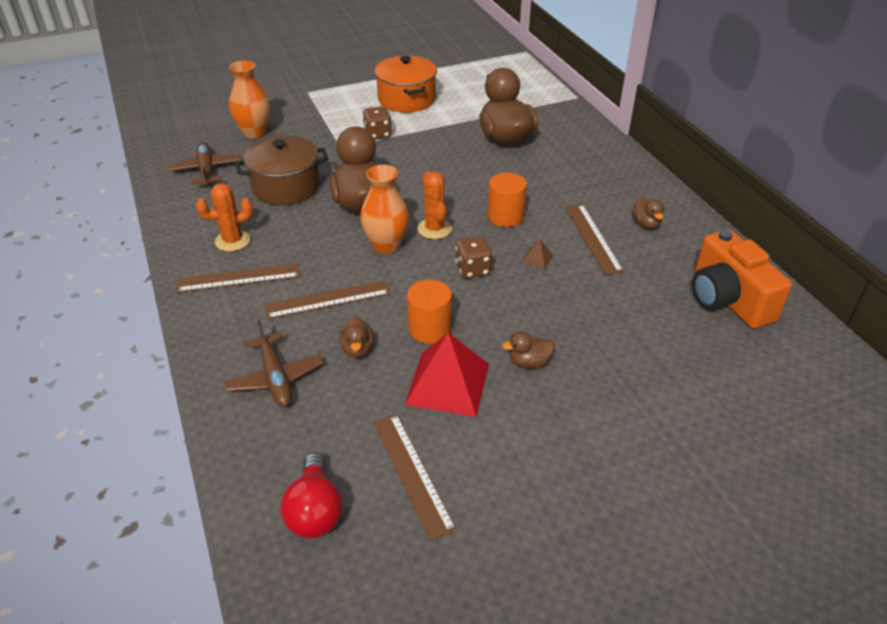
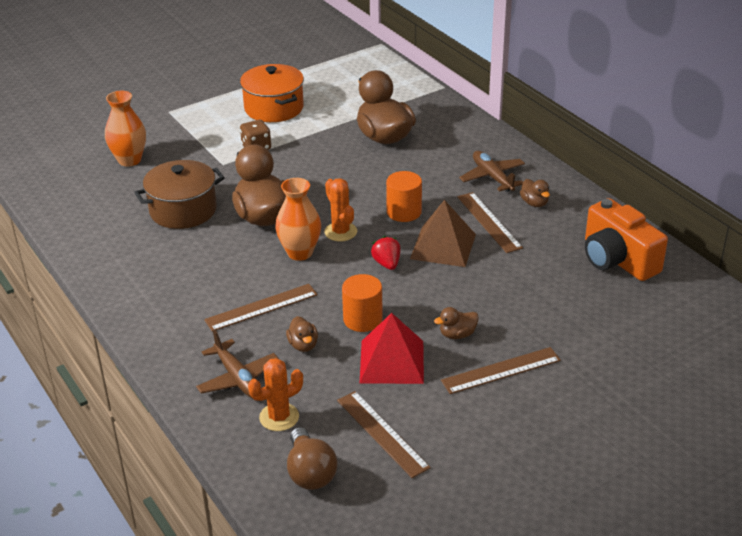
camera: 10 degrees left, 5 degrees down
(206, 170) = (96, 203): brown plane -> brown plane (492, 177)
(232, 241) = (150, 267): orange cactus -> orange cactus (279, 417)
(239, 278) = (170, 300): brown ruler -> brown ruler (501, 371)
(315, 511) = (310, 473): red light bulb -> brown light bulb
(473, 269) = (387, 264): brown dice -> red strawberry
(537, 258) = (443, 246): brown pyramid -> brown pyramid, size x2.43

